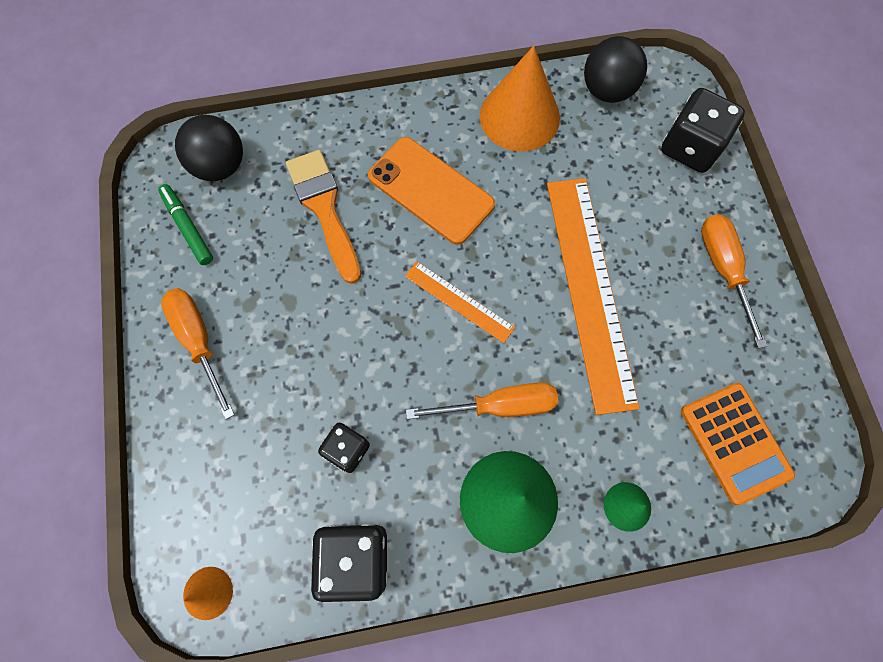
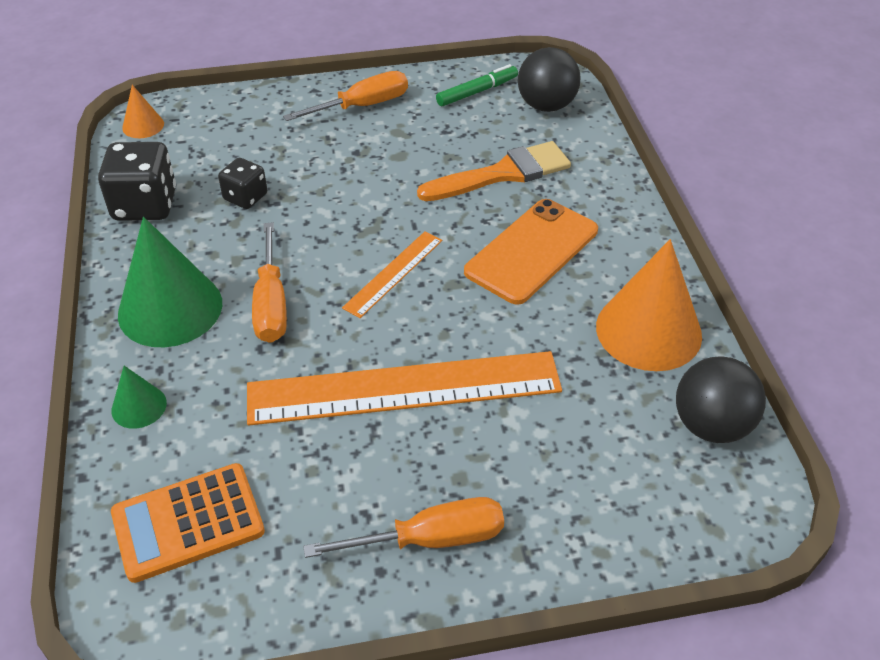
camera: 90 degrees right, 25 degrees down
(690, 147) = (630, 520): black dice -> none

